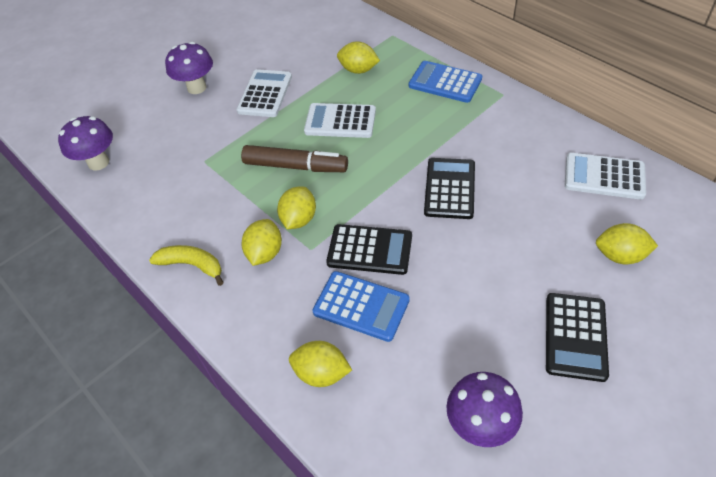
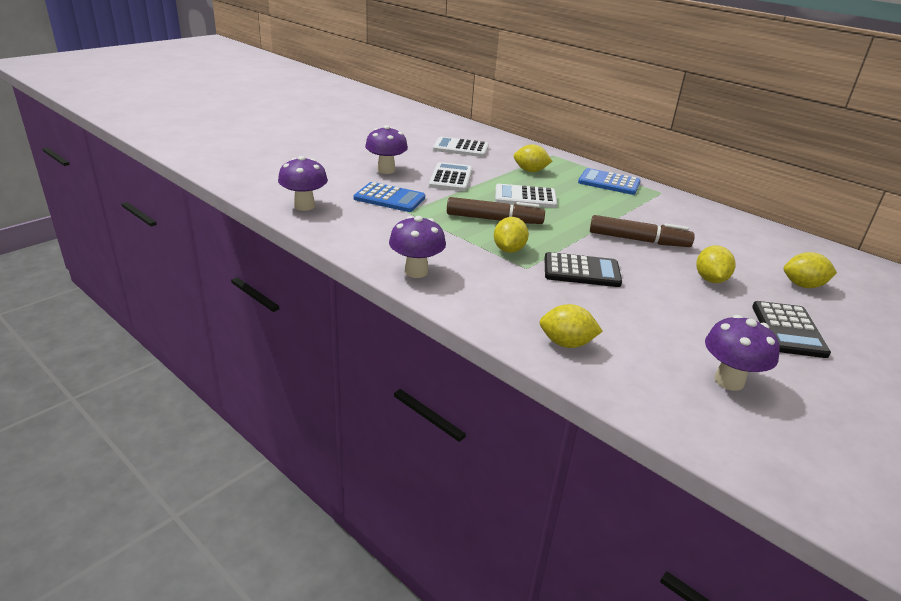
camera: 10 degrees left, 20 degrees down
(192, 265) = (416, 271): yellow banana -> purple mushroom
(265, 253) = (484, 268): yellow lemon -> yellow lemon (710, 279)
(361, 306) = (587, 304): blue calculator -> blue calculator (389, 198)
(449, 188) = (638, 240): black calculator -> brown marker
(604, 177) = (767, 241): white calculator -> white calculator (460, 148)

